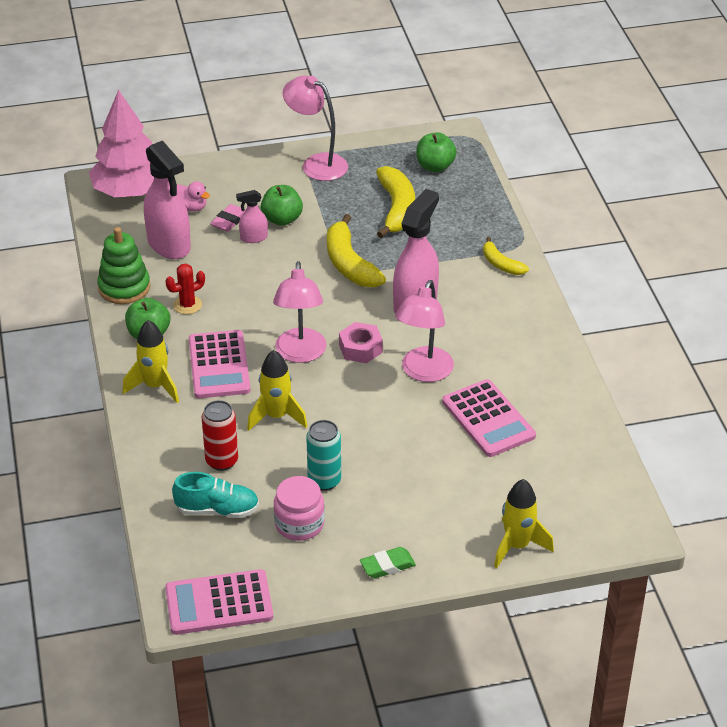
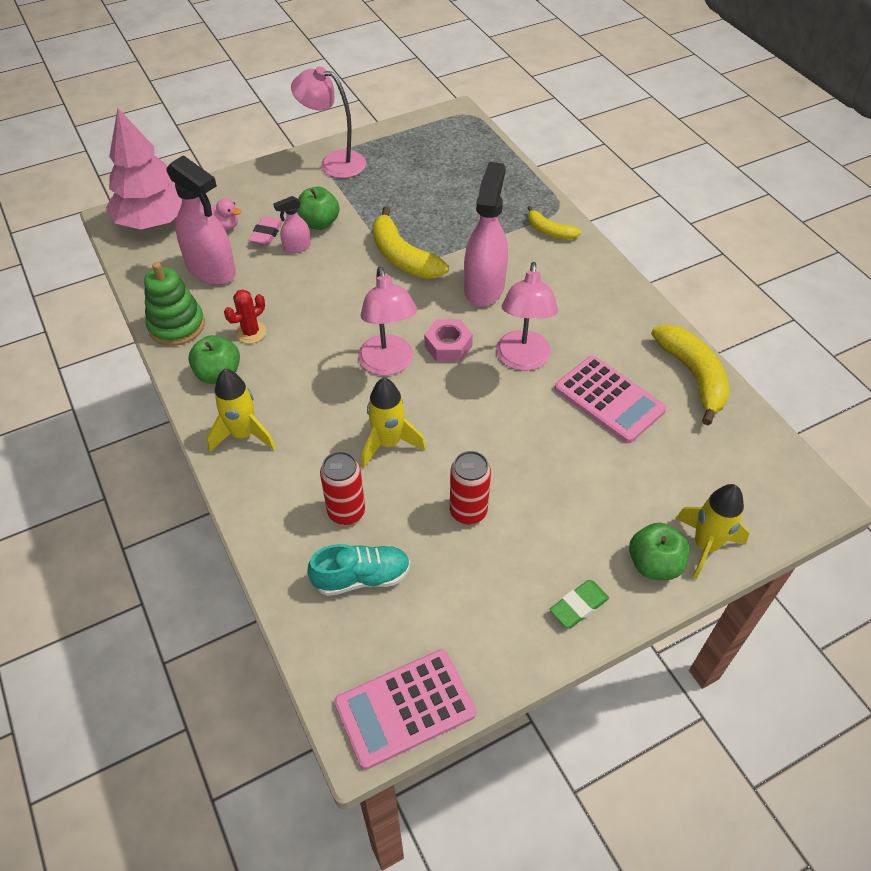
camera: 15 degrees left, 10 degrees up
(219, 365) = (306, 395): pink calculator -> none
(299, 524) = (460, 574): pink jar -> none
(324, 481) = (468, 511): turquoise can -> red can
(396, 209) = (427, 194): yellow banana -> yellow banana (693, 376)
(435, 166) = (447, 147): green apple -> green apple (654, 564)

